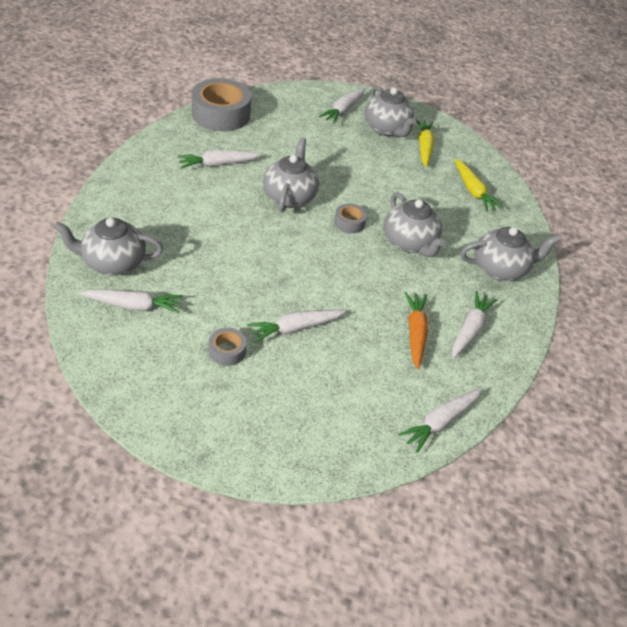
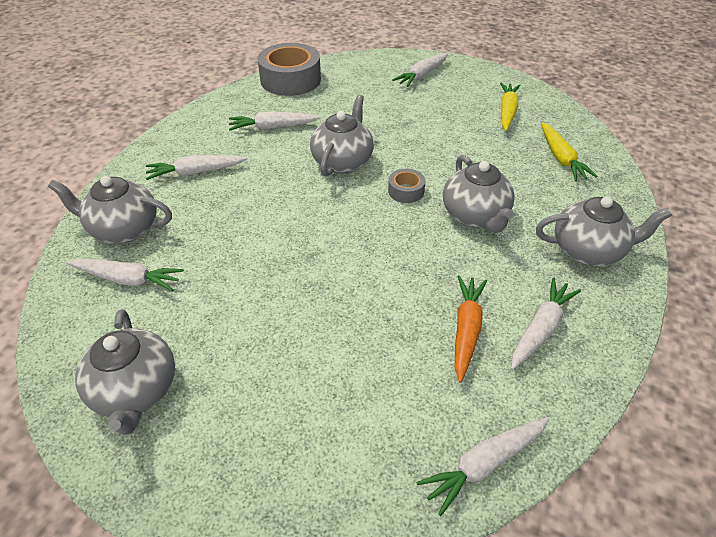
camera: 15 degrees right, 0 degrees up
(227, 351) = (219, 342): grey tape -> none
(295, 328) = (312, 316): white carrot -> white carrot (196, 172)
(387, 129) = (467, 93): grey teapot -> grey teapot (135, 391)

